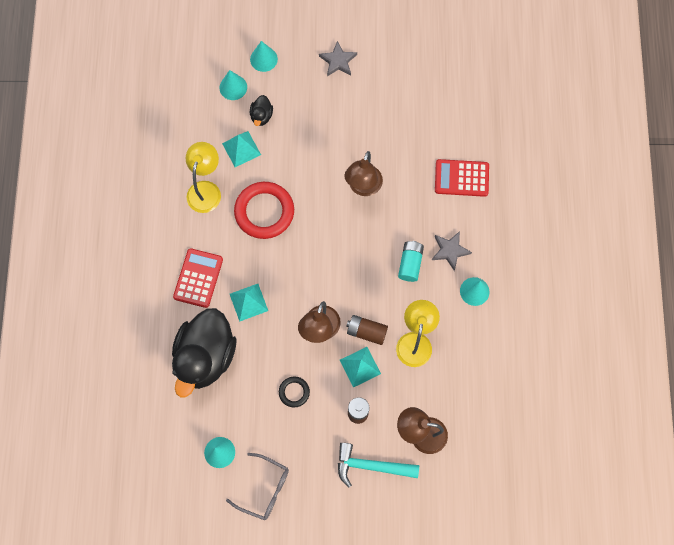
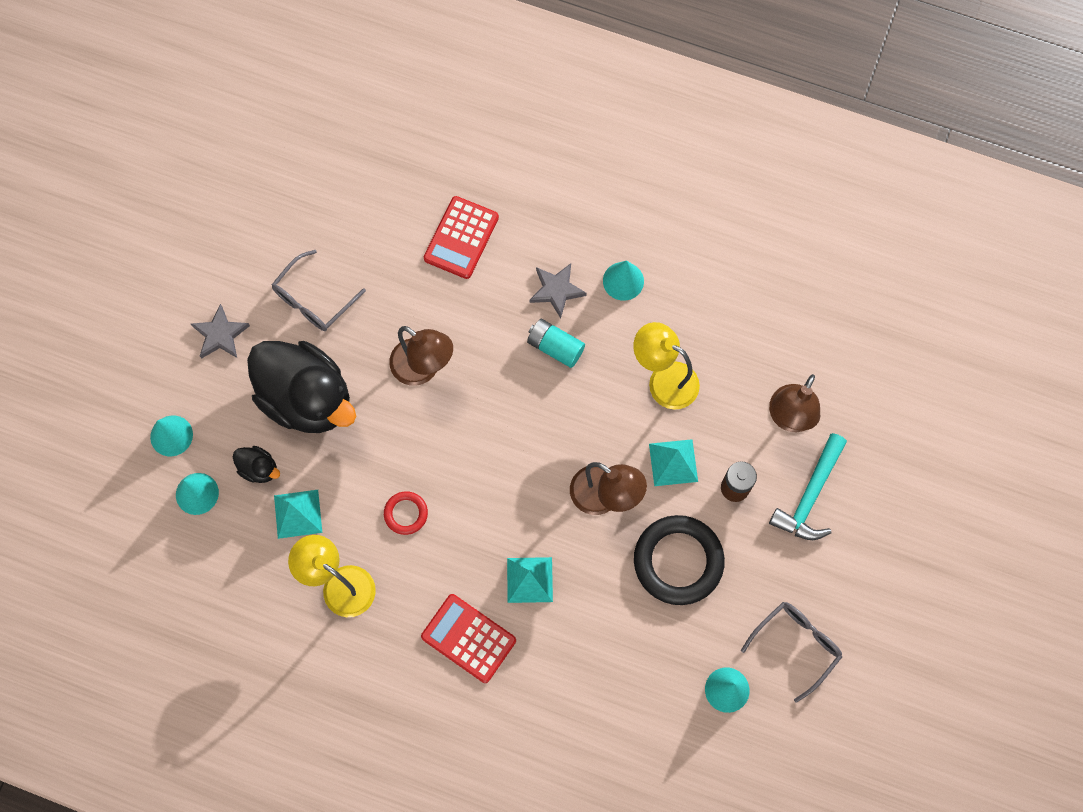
camera: 70 degrees left, 0 degrees up
(205, 357) = (587, 665): black duck -> black duck (307, 398)
(264, 212) = (406, 513): red ring -> red ring, size x0.49
(294, 392) = (678, 561): black ring -> black ring, size x2.03
(366, 332) = (628, 437): brown battery -> none
(383, 105) = (314, 299): none -> grey glasses

